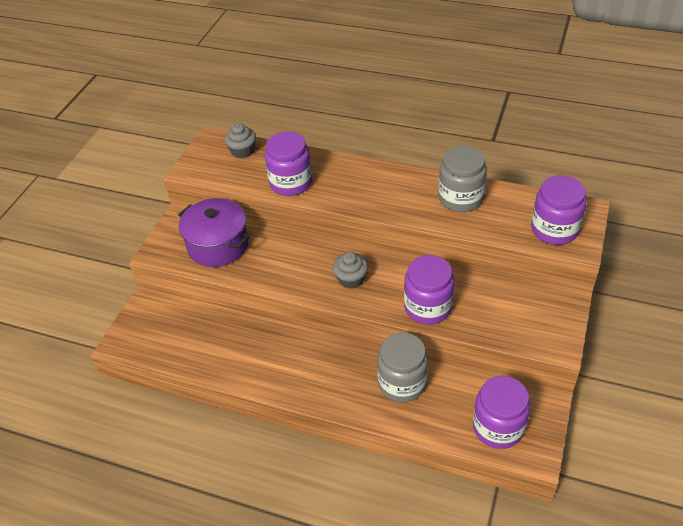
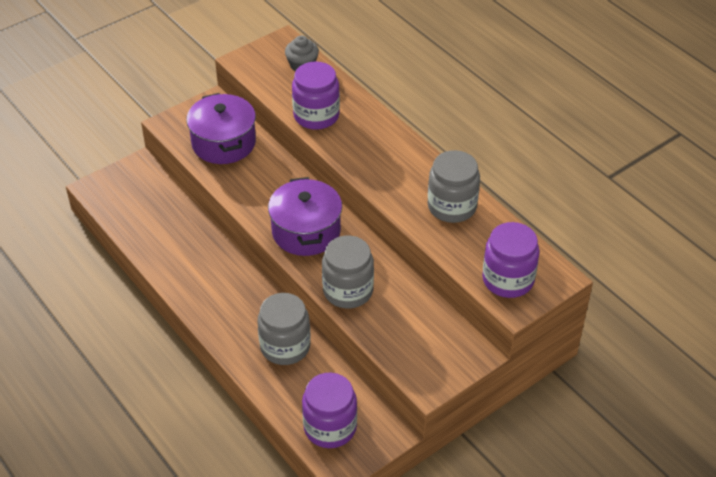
camera: 30 degrees right, 0 degrees up
(351, 279) = (306, 231): grey cupcake -> purple pot
(428, 307) = (348, 290): purple jar -> grey jar

